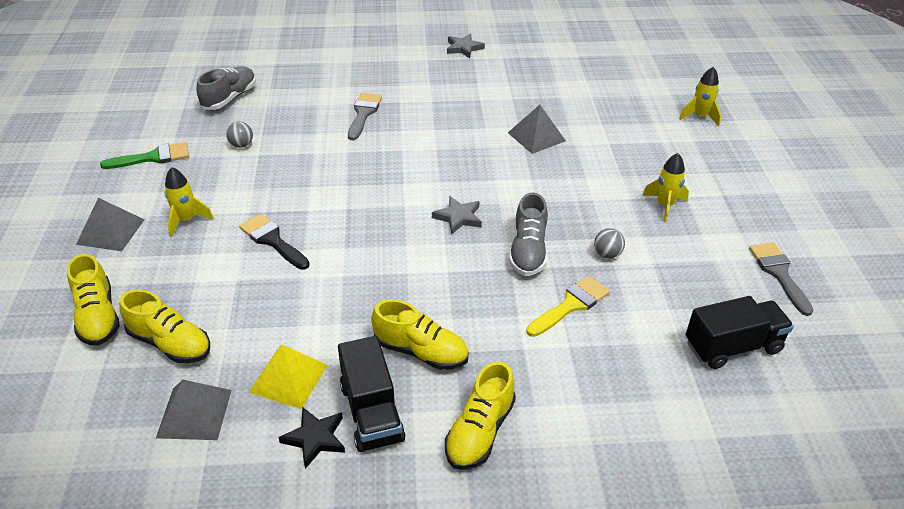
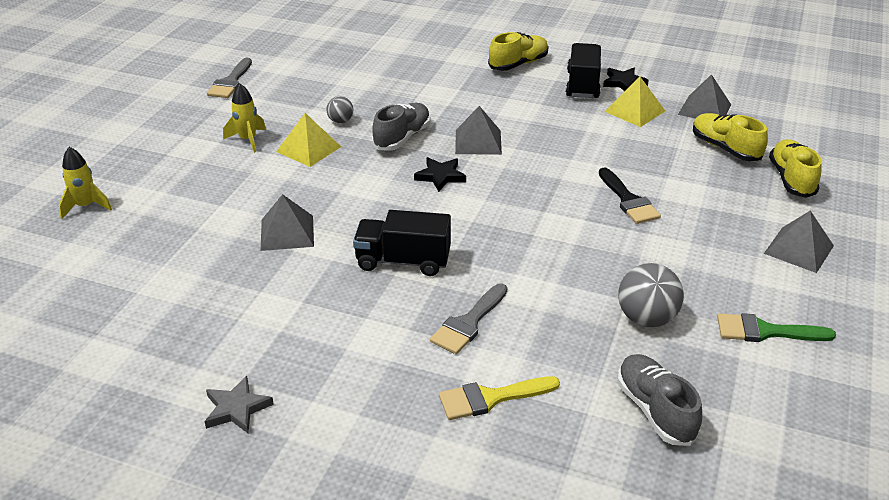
camera: 155 degrees left, 5 degrees down
(186, 221) = (716, 240): yellow rocket -> none
(230, 98) = (655, 410): grey shoe -> grey shoe turned 105 degrees clockwise
(241, 145) = (646, 318): grey ball -> grey ball, size x1.79
(421, 351) = (533, 103): yellow shoe -> none
(449, 269) = (478, 142): none -> grey pyramid
(458, 217) = (440, 176): grey star -> black star
(571, 305) = (403, 101): yellow brush -> yellow brush (491, 398)
(601, 212) = (308, 149): none -> yellow pyramid
(732, 347) = (320, 60): black truck -> black truck (403, 261)

